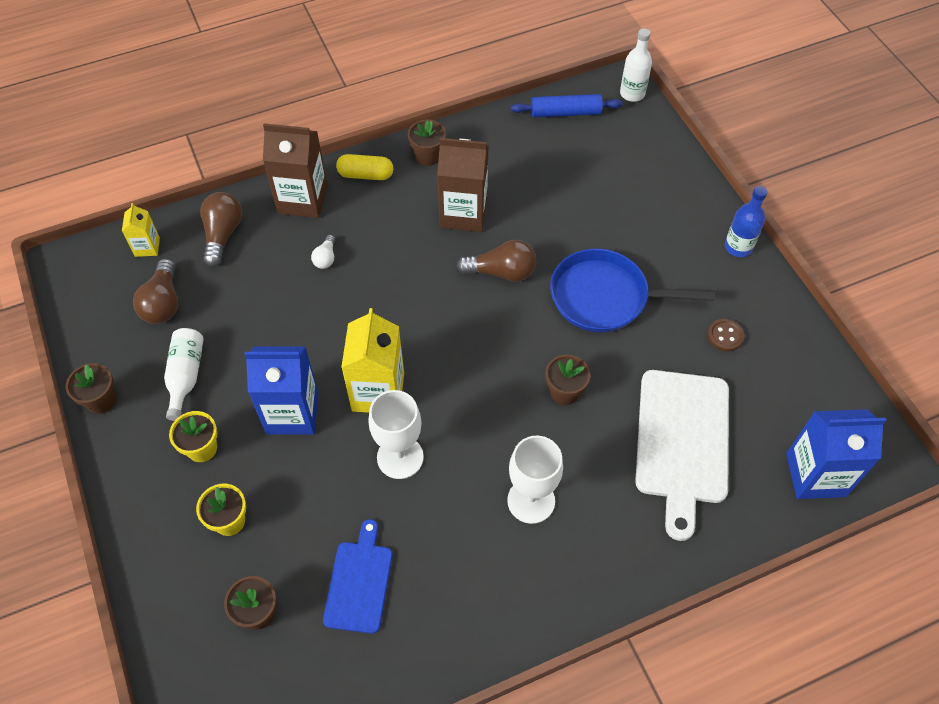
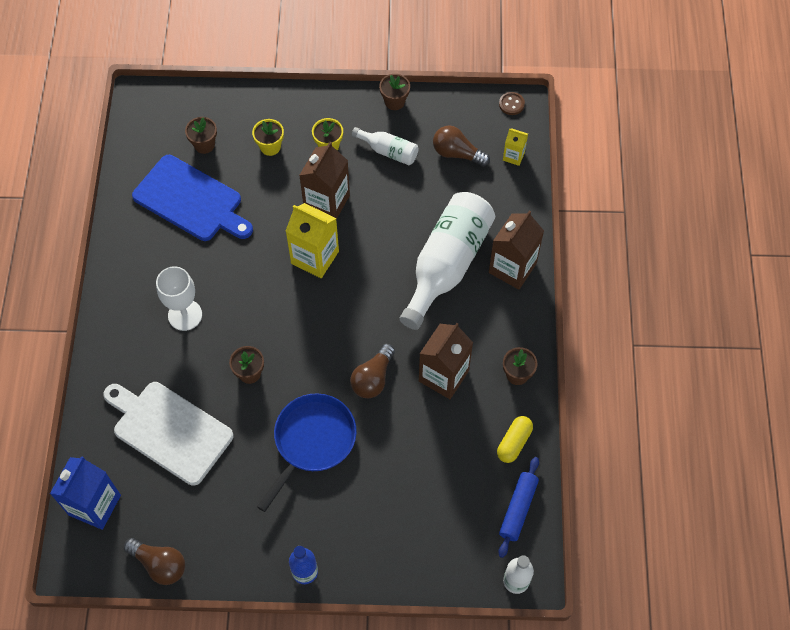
camera: 115 degrees right, 5 degrees up
(222, 234) = (502, 205): brown light bulb -> brown light bulb (159, 564)
(292, 413) = (327, 202): blue carton -> brown carton
(326, 258) = (447, 264): white light bulb -> white bottle
(359, 582) = (191, 200): blue cutting board -> blue cutting board, size x1.70
(365, 175) = (518, 321): yellow capsule -> yellow capsule (514, 443)
(400, 457) = (259, 252): white goblet -> none
(725, 336) = (232, 510): brown button -> brown button (511, 104)

